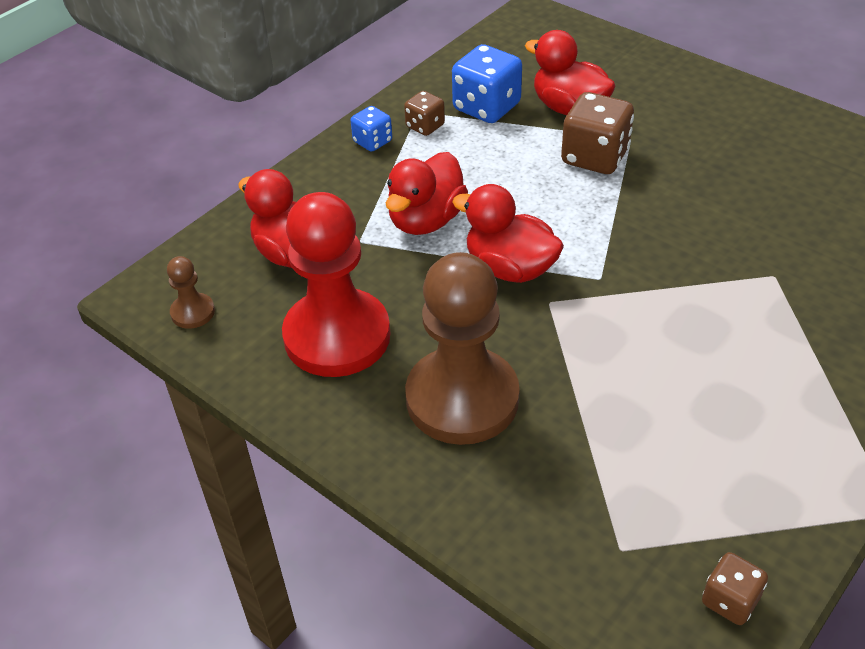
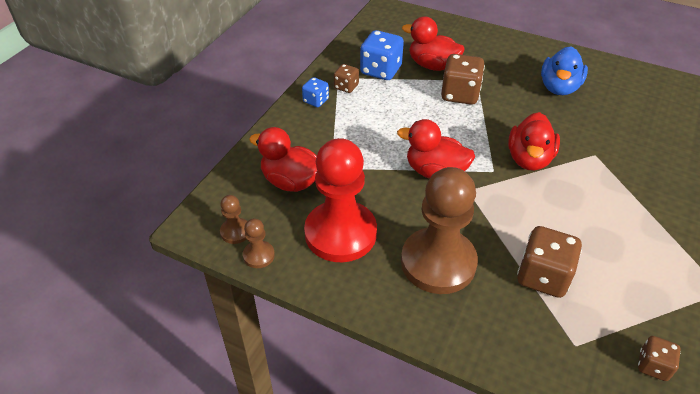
camera: 15 degrees left, 0 degrees up
(212, 349) = (259, 255): none -> brown pawn
(426, 220) = (370, 148): red duck -> red duck (529, 159)
(612, 444) = (543, 276): none -> brown dice
(759, 165) = (559, 88): none -> blue duck

